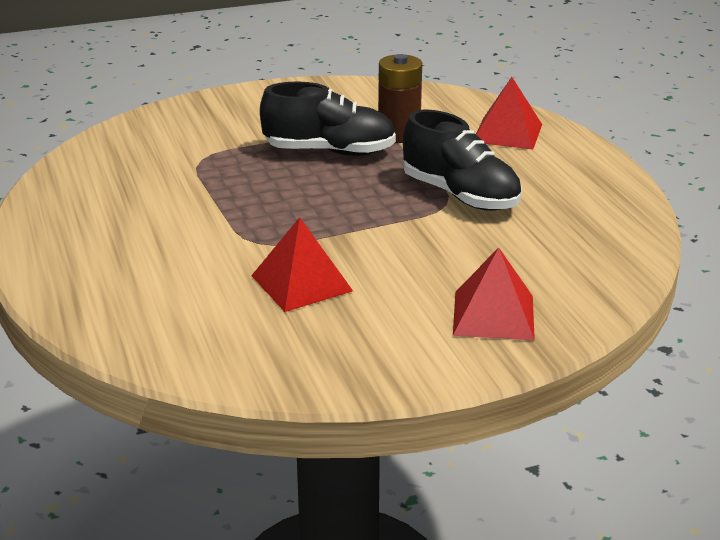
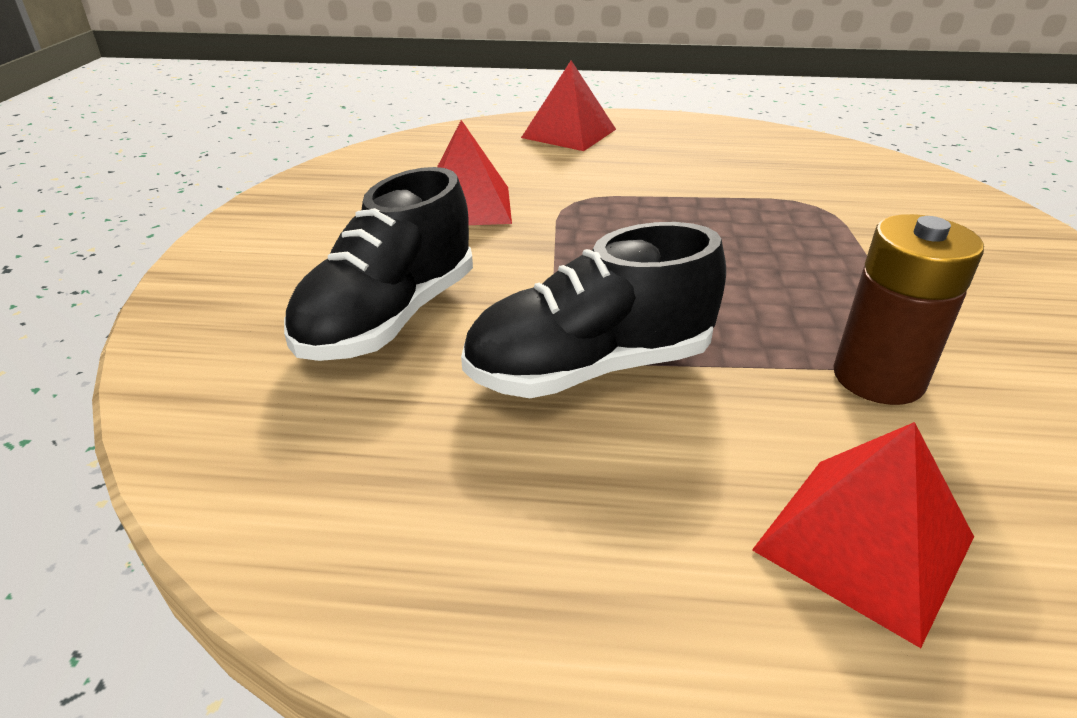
camera: 115 degrees right, 5 degrees up
(329, 151) = (814, 293): black shoe -> black shoe (389, 318)
(493, 315) = (268, 292): red pyramid -> red pyramid (569, 133)

